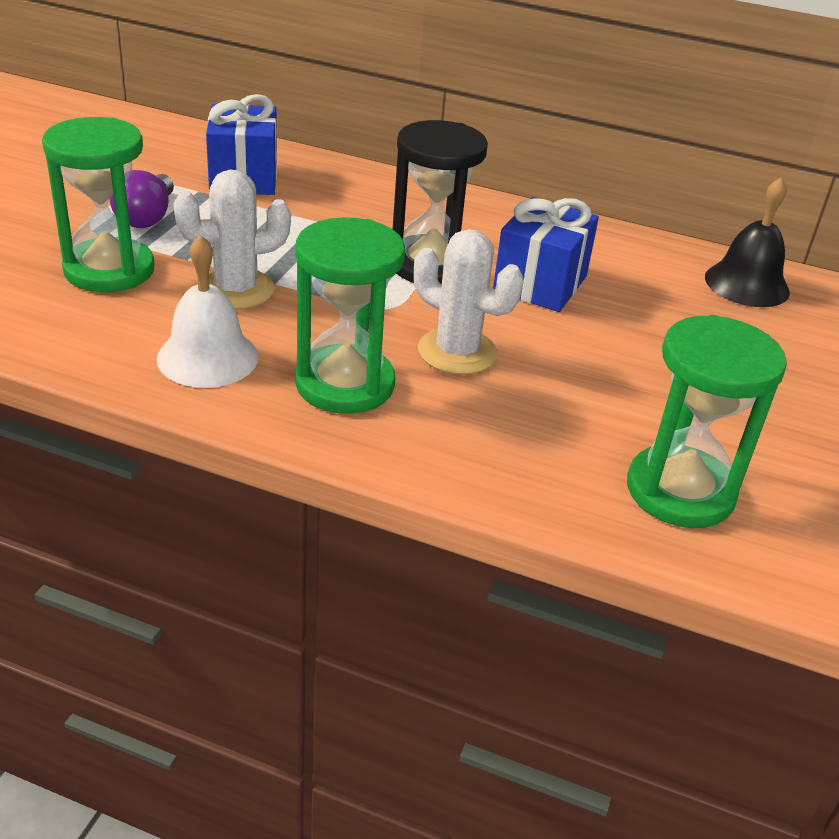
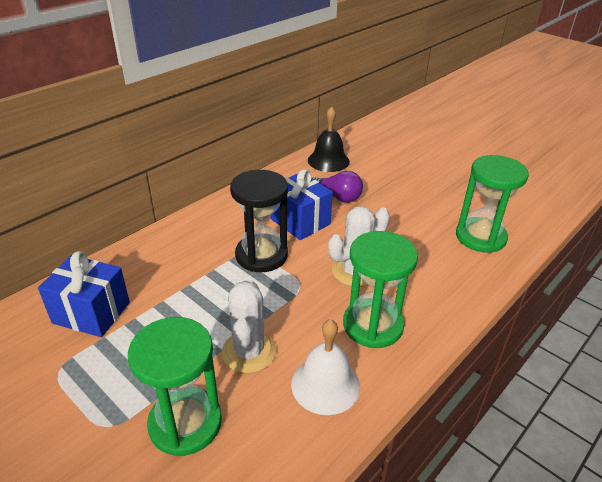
camera: 65 degrees left, 0 degrees up
(147, 217) = (115, 384): purple light bulb -> purple light bulb (338, 197)

